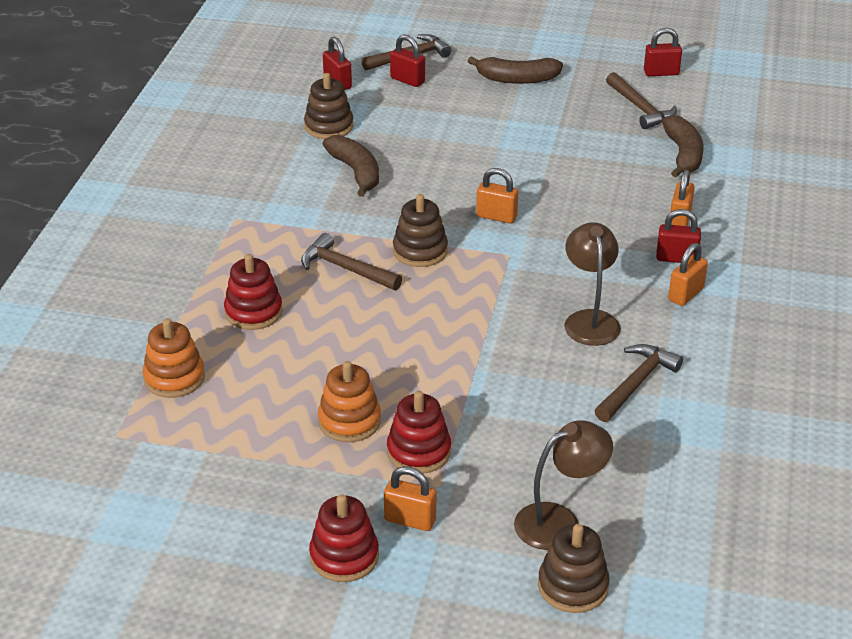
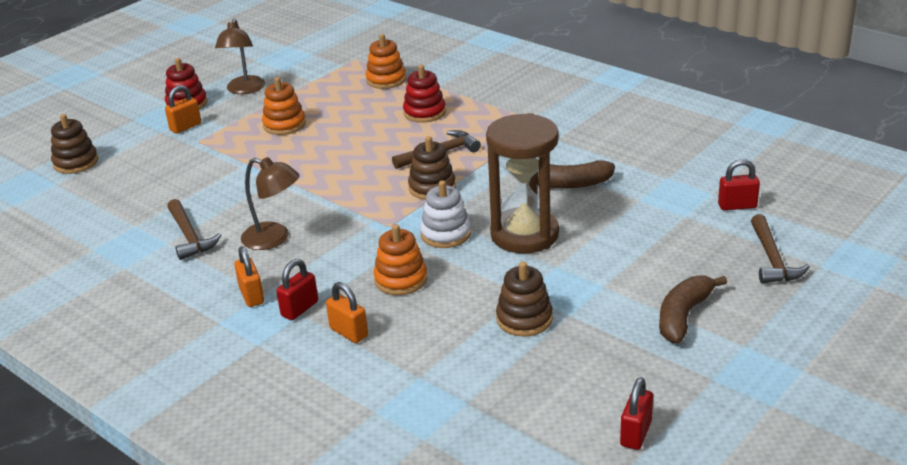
camera: 120 degrees right, 5 degrees down
(329, 126) = (656, 186): brown stacking toy -> brown stacking toy (524, 319)
(407, 80) = (720, 246): red padlock -> none
(419, 452) = (232, 141): red stacking toy -> none
(463, 174) = (524, 235): none -> brown hourglass
(496, 216) = (445, 234): orange padlock -> white stacking toy
(559, 521) = (121, 171): brown lamp -> brown lamp (244, 90)
(586, 218) = (400, 279): none -> orange stacking toy
(640, 108) = (565, 384): brown hammer -> none
(683, 155) = (451, 379): brown banana -> none

